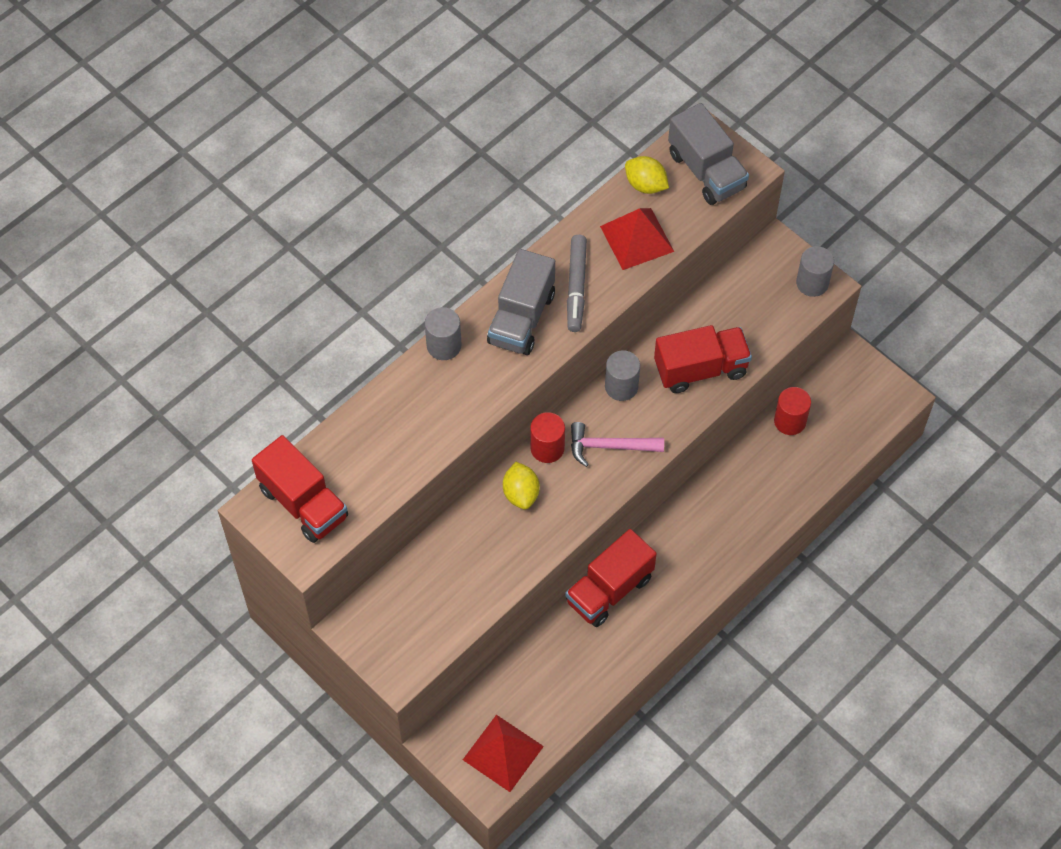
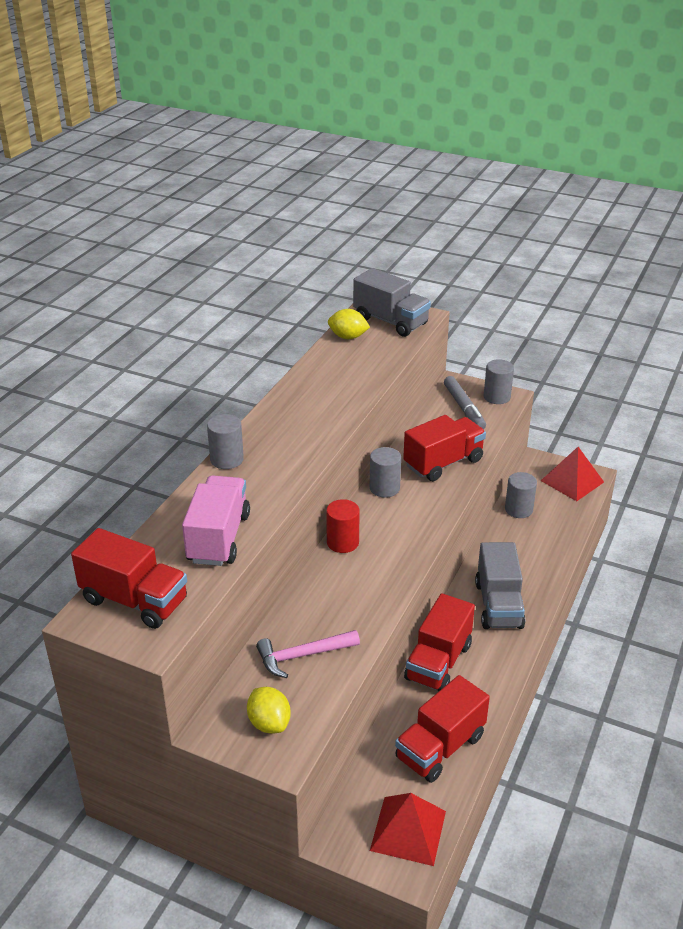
camera: 20 degrees left, 25 degrees down
(400, 450) = (218, 538): none -> pink truck
(521, 318) = (288, 428): grey truck -> grey truck (498, 605)
(521, 493) = (335, 579): yellow lemon -> yellow lemon (269, 723)
(568, 682) = (440, 747): none -> red truck
(576, 287) = (325, 401): grey marker -> grey marker (464, 408)
(609, 446) = (396, 528): pink hammer -> pink hammer (302, 656)
(637, 239) = (359, 365): red pyramid -> red pyramid (572, 481)
(790, 421) = (518, 509): red cylinder -> grey cylinder

